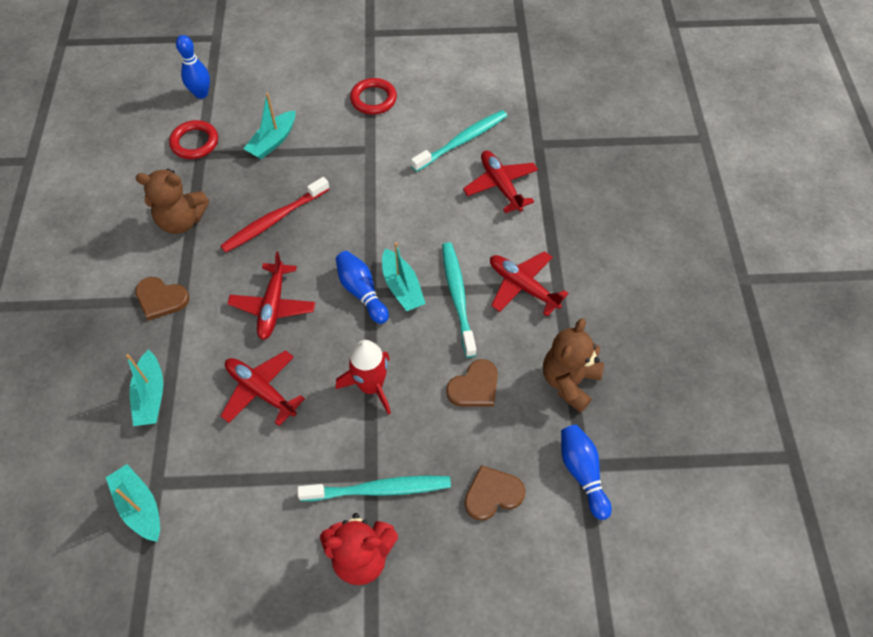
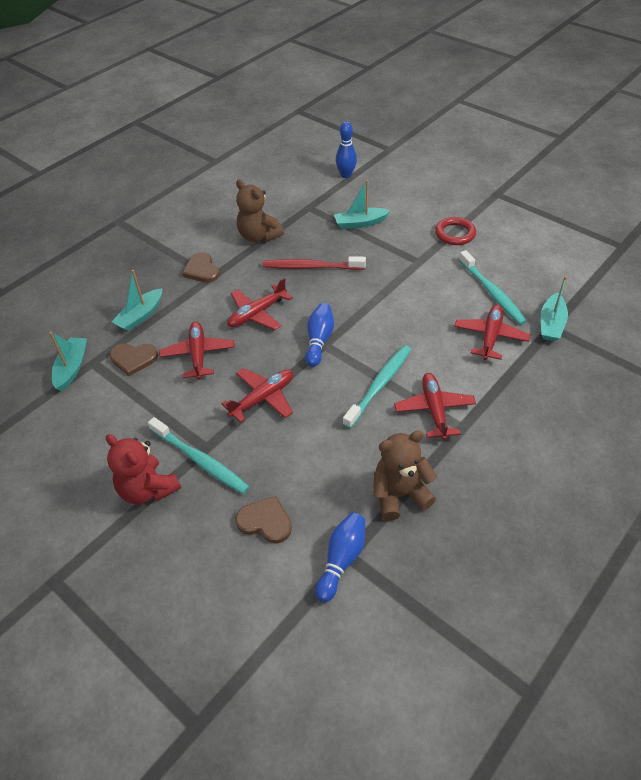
camera: 45 degrees right, 10 degrees down
(195, 142) = (312, 199): red ring -> none
(371, 386) = (263, 398): red rocket -> red plane
(402, 287) = (348, 355): turquoise boat -> turquoise boat (551, 324)
(462, 141) = (492, 293): turquoise toothbrush -> turquoise toothbrush turned 60 degrees clockwise
(474, 387) = (328, 447): brown heart -> brown heart (133, 359)

